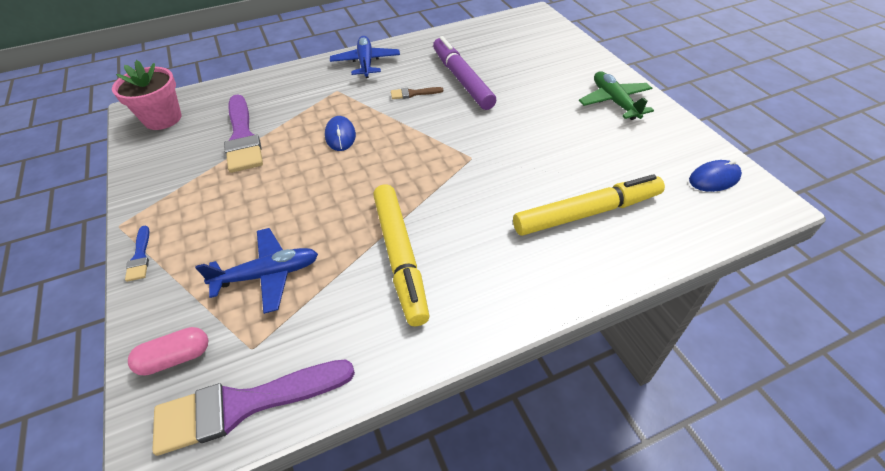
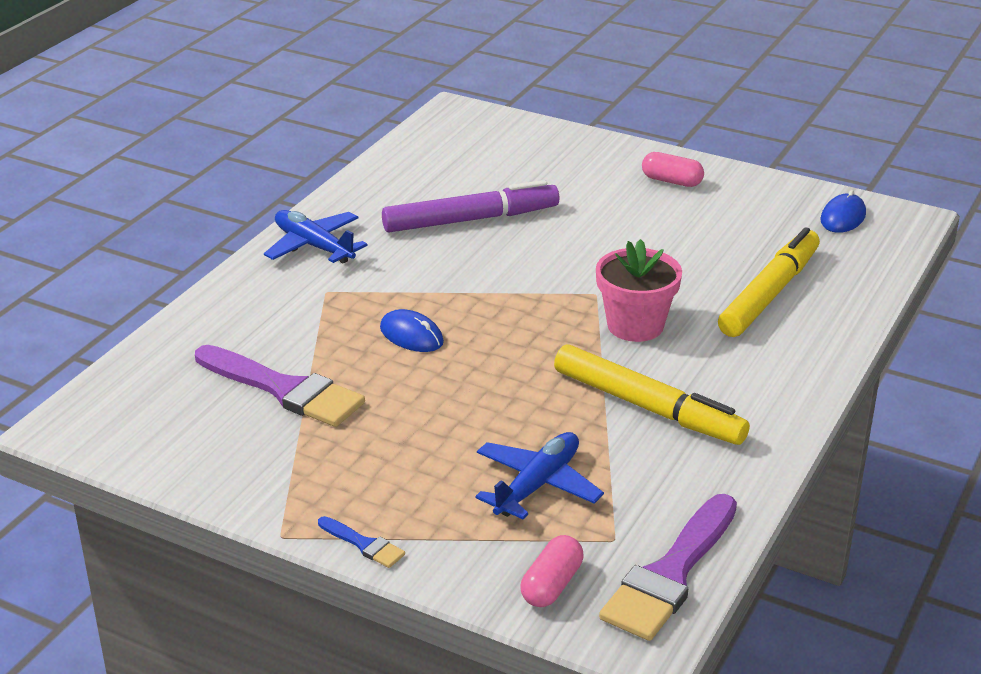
camera: 40 degrees left, 15 degrees down
(163, 119) = (124, 419): pink flower pot -> pink flower pot (635, 325)
(413, 93) = (433, 257): brown brush -> none
(462, 79) = (471, 220): purple marker -> purple marker turned 135 degrees clockwise
(614, 102) = (671, 181): green plane -> pink capsule

